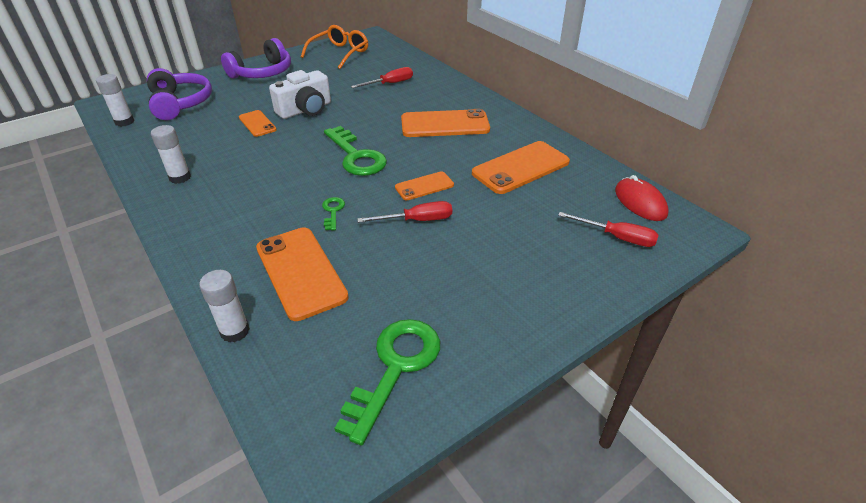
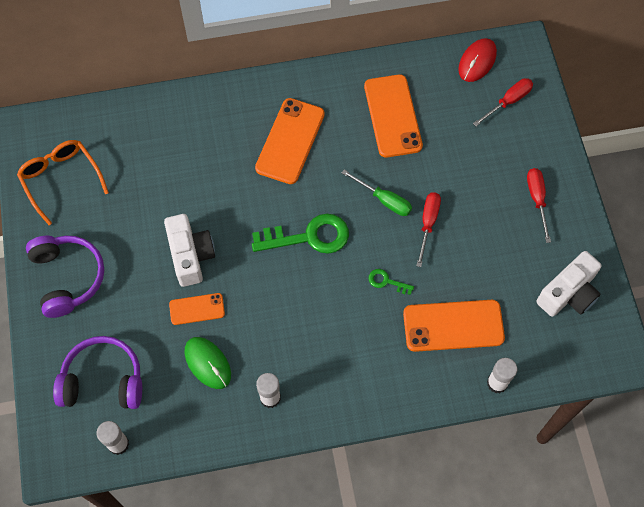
camera: 65 degrees left, 25 degrees up
(207, 140) = (208, 363): none -> green mouse
(390, 84) = (175, 155): red screwdriver -> red screwdriver (537, 199)
(395, 367) = (568, 293): green key -> white camera
(424, 186) = (384, 200): orange phone -> green screwdriver
(640, 202) = (477, 61): red mouse -> red mouse turned 60 degrees counterclockwise

